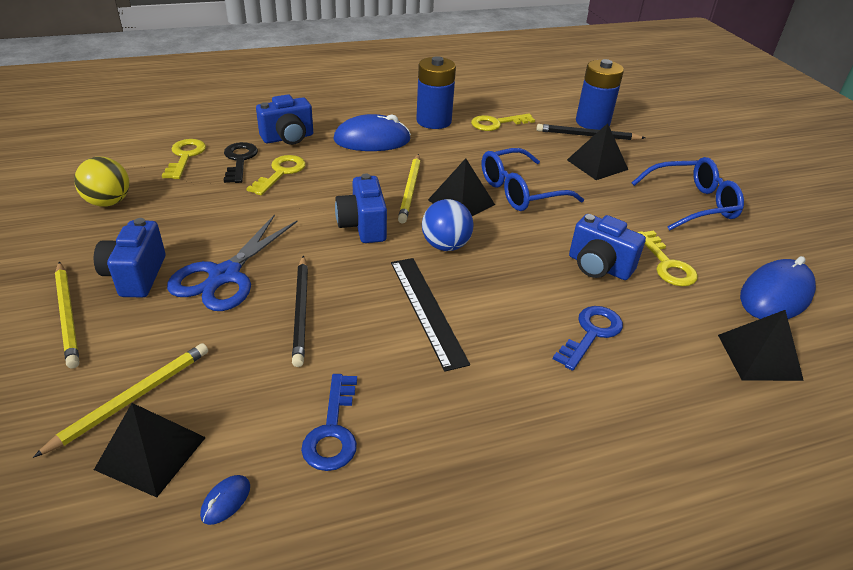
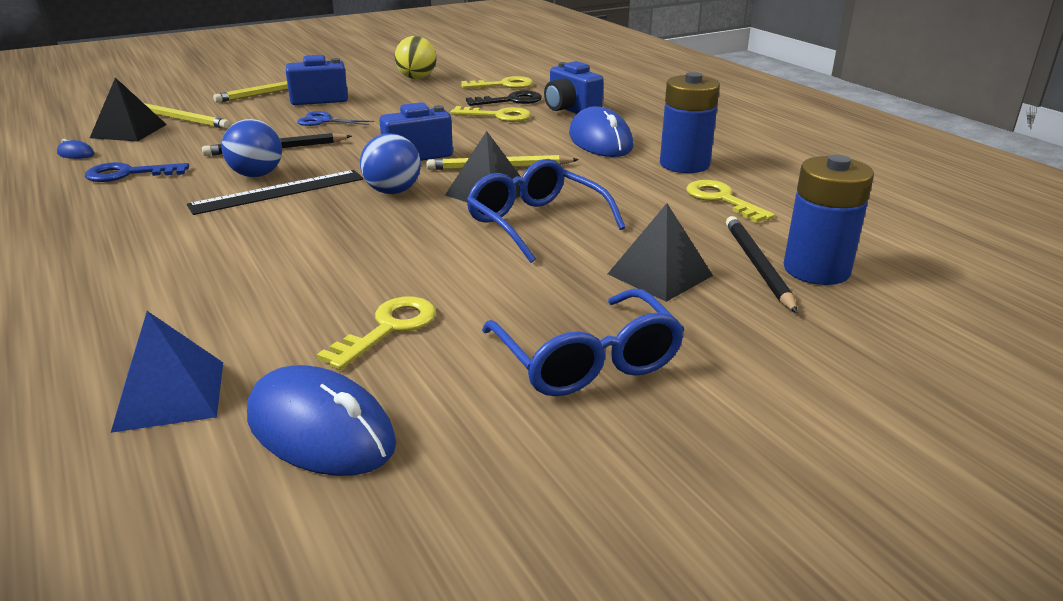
camera: 80 degrees right, 10 degrees down
(225, 275) = (323, 121): blue scissors -> blue scissors, size x0.54
(376, 324) = (257, 175): none -> blue ball
(591, 333) = (234, 273): blue key -> none
(598, 267) = (371, 277): blue camera -> none
(667, 264) = (388, 328): yellow key -> yellow key turned 150 degrees clockwise
(759, 357) = (170, 395): black pyramid -> blue pyramid

